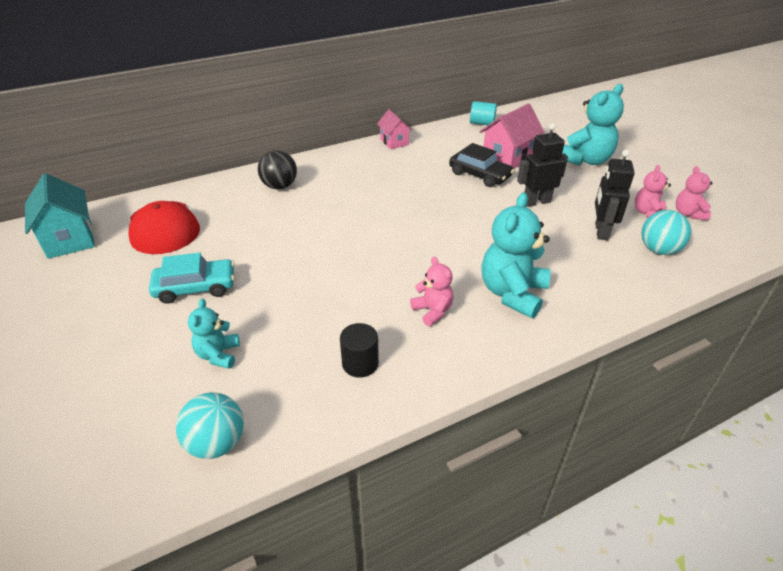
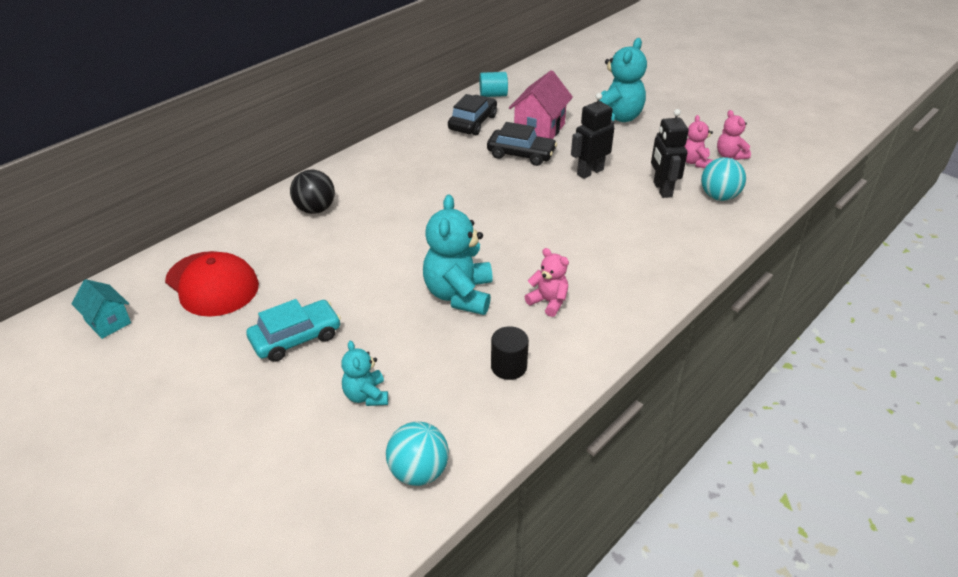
camera: 20 degrees left, 0 degrees up
(70, 239) = (108, 322): turquoise house -> turquoise house, size x0.61
(394, 142) = (411, 133): pink house -> none
(451, 142) = (472, 122): none -> black car
(512, 293) = (611, 267): turquoise teddy bear -> turquoise teddy bear (459, 294)

